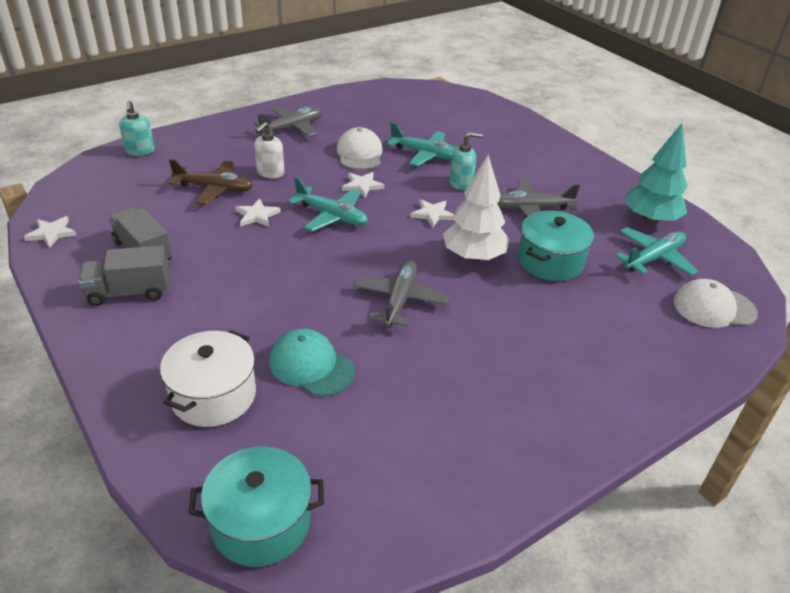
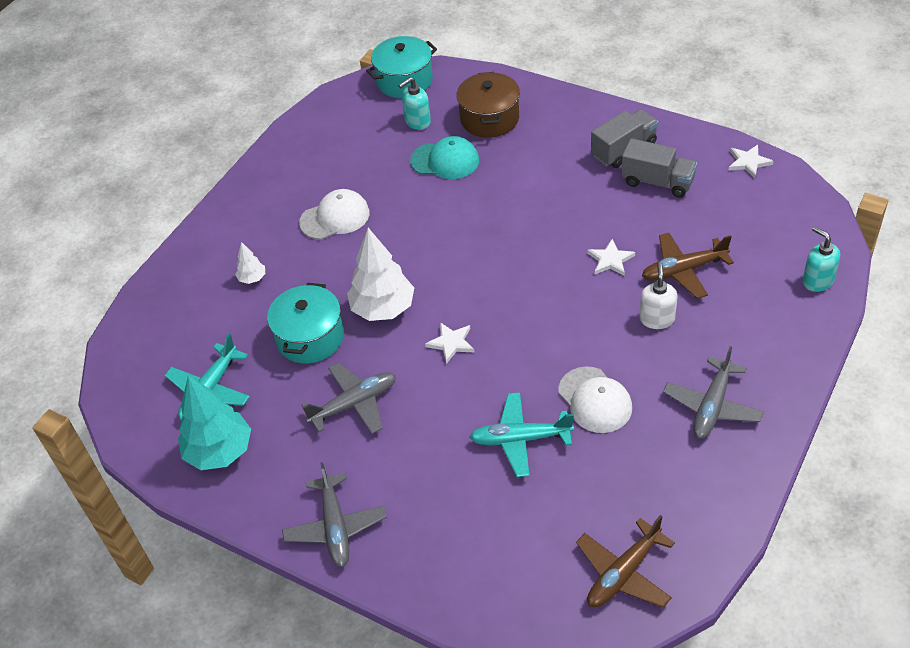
camera: 160 degrees right, 10 degrees up
(213, 395) = (489, 118): white pot -> brown pot
(332, 216) = (544, 293): turquoise plane -> none
(362, 186) = (549, 348): white star -> none
(399, 300) = (419, 236): grey plane -> grey plane (335, 527)
(415, 97) = (623, 573): none -> brown plane
(461, 183) = (449, 407): turquoise soap dispenser -> turquoise soap dispenser (417, 122)
(593, 332) = (252, 278): none -> white tree
(714, 308) = (149, 352): white cap -> white cap (335, 217)

